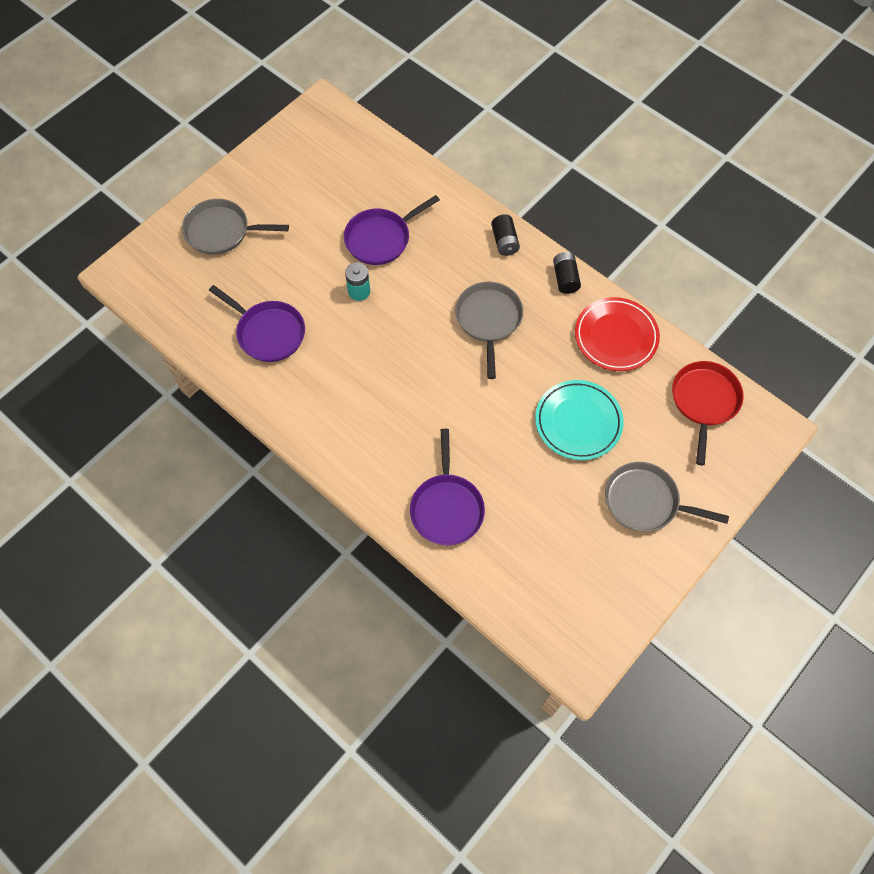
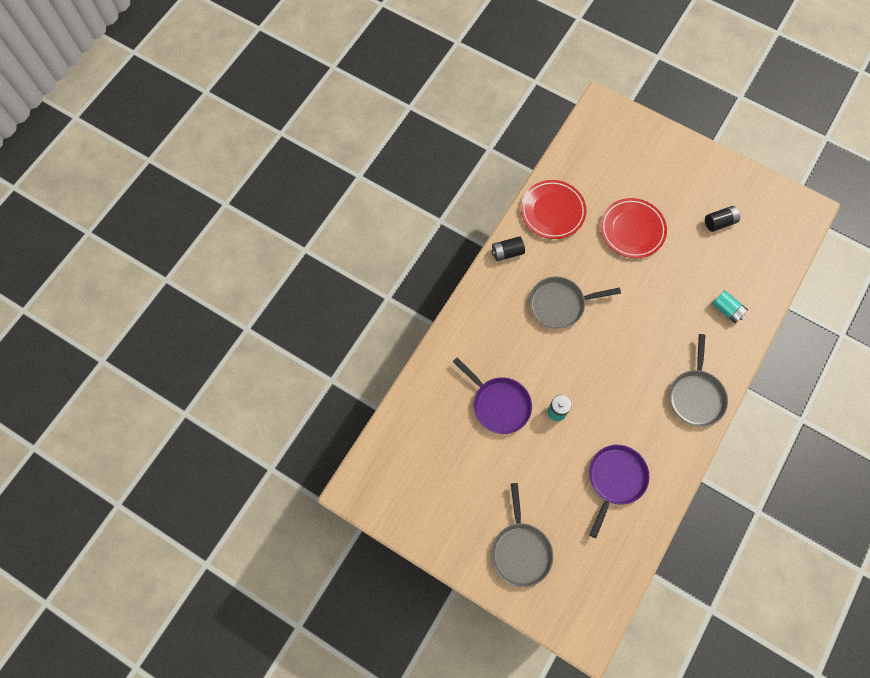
camera: 100 degrees left, 5 degrees up
(447, 507) = (726, 310): purple pan -> turquoise battery
(504, 242) = (481, 303): black battery -> black battery (719, 222)
(578, 422) = (632, 230): turquoise plate -> red plate
(645, 501) = (681, 181): grey pan -> grey pan (696, 396)
(704, 401) = (592, 149): red pan -> none

